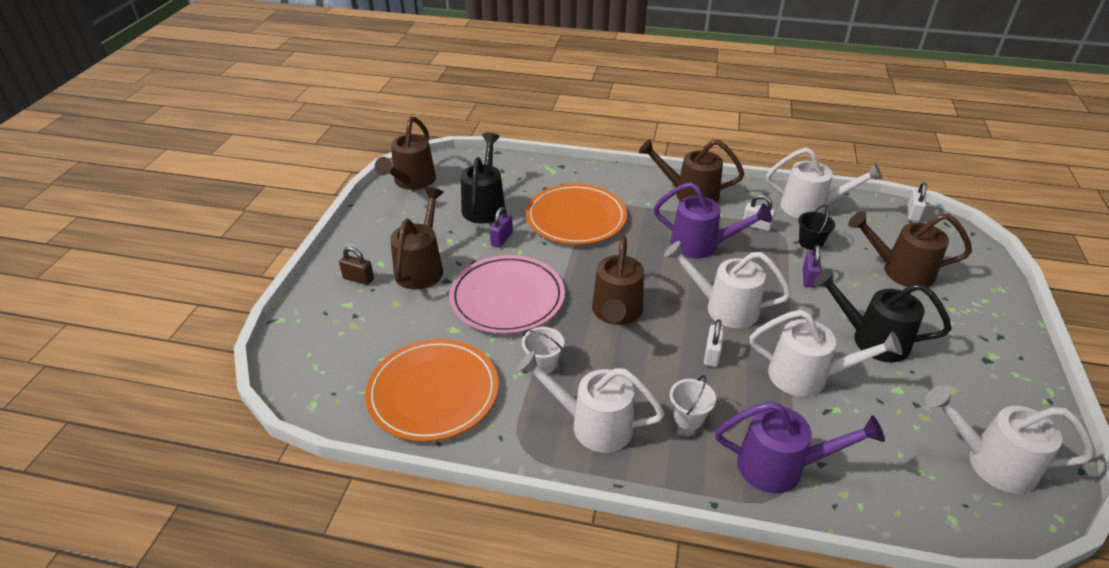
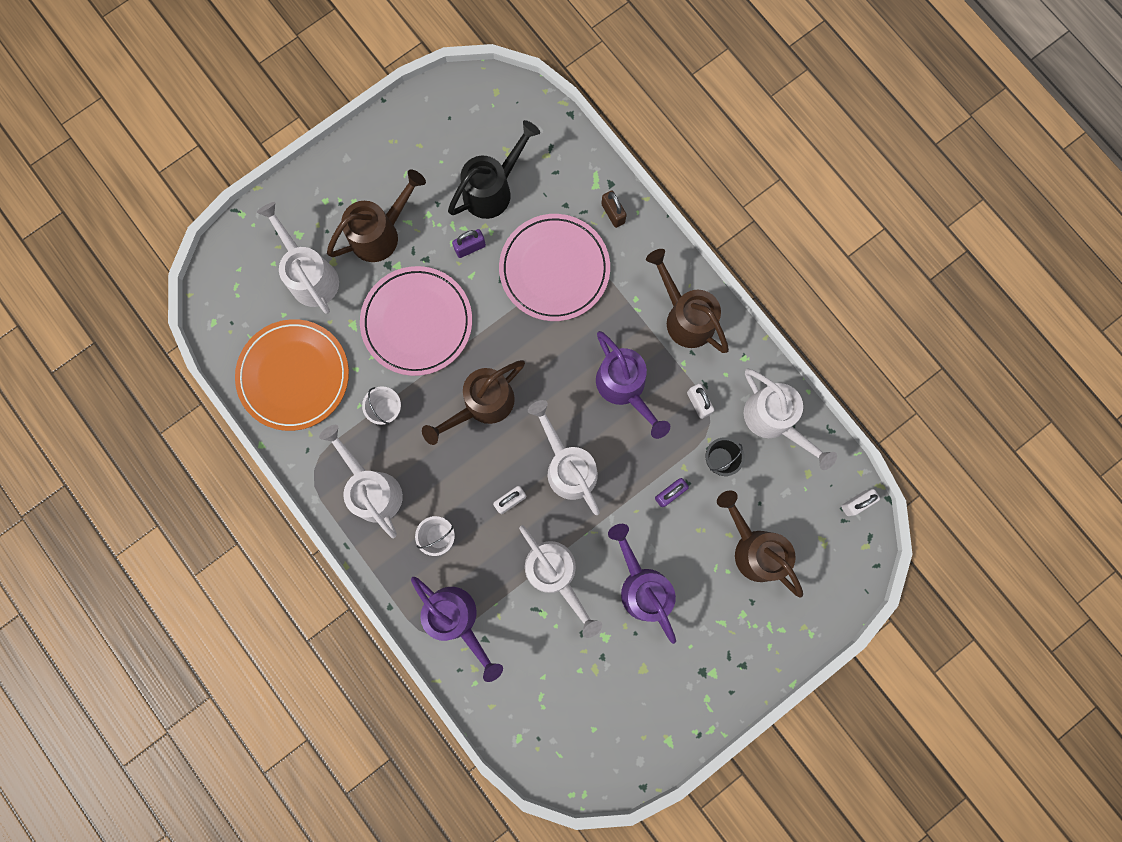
camera: 40 degrees right, 40 degrees up
(358, 278) = (325, 209): brown padlock -> brown padlock (613, 213)
(412, 182) = (457, 104): brown watering can -> none
(576, 218) = (554, 269): orange plate -> pink plate
(872, 339) = (642, 586): black watering can -> purple watering can
(991, 462) = (593, 732): white watering can -> white watering can (310, 276)

